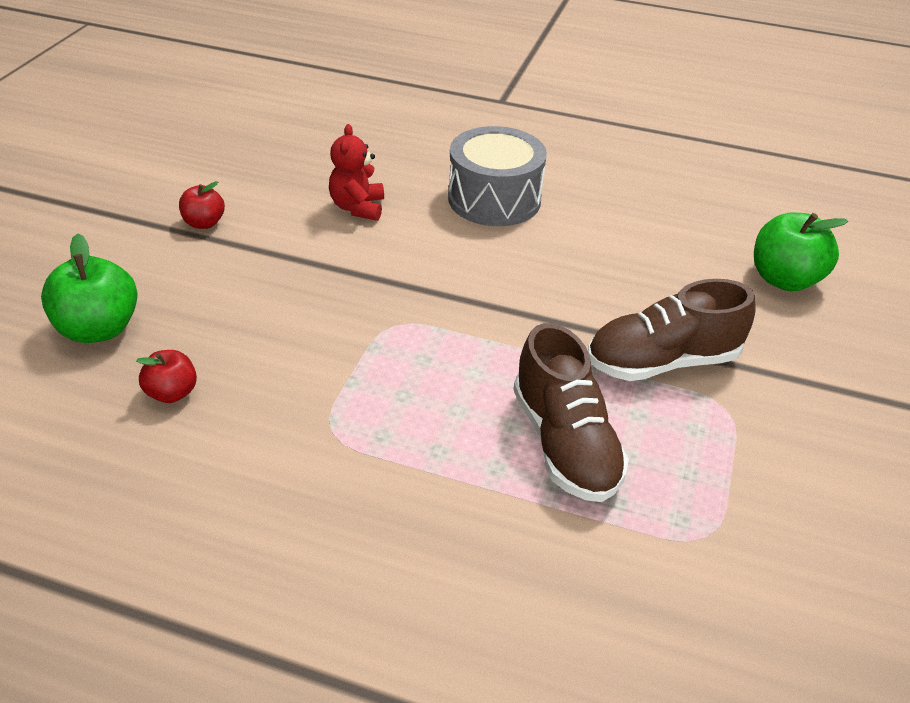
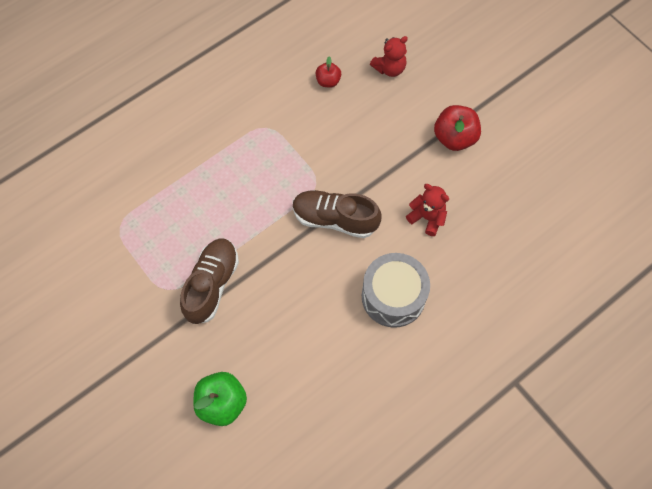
camera: 125 degrees right, 25 degrees up
(99, 329) = (389, 68): green apple -> red teddy bear
(204, 223) = (454, 138): red apple -> red apple, size x1.72
(564, 443) = (197, 208): brown shoe -> brown shoe (335, 219)

